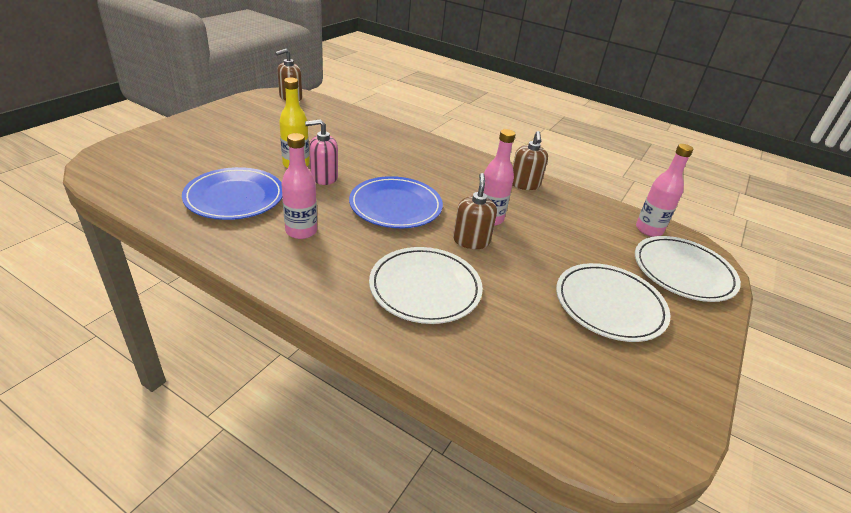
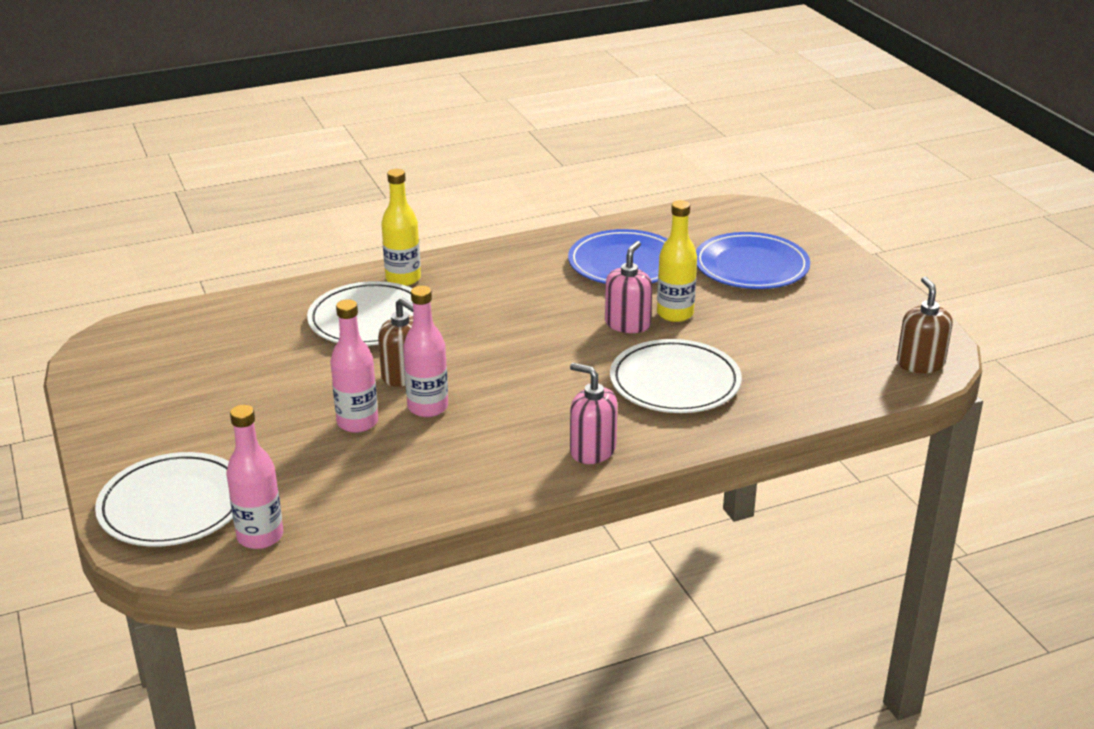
camera: 130 degrees right, 5 degrees down
(301, 231) = (526, 284): pink bottle -> pink bottle (357, 422)
(345, 299) = (403, 279): none -> yellow bottle
(395, 206) = (519, 351): blue plate -> blue plate (751, 266)
(459, 159) = (592, 450): none -> pink soap dispenser
(524, 184) = (472, 480): brown soap dispenser -> none
(609, 305) = (214, 414): white plate -> white plate (675, 382)

